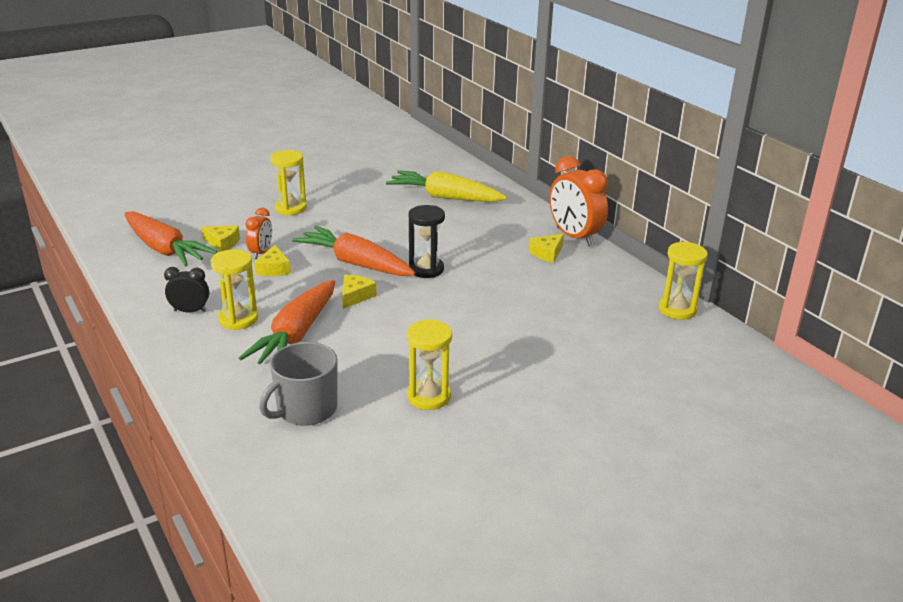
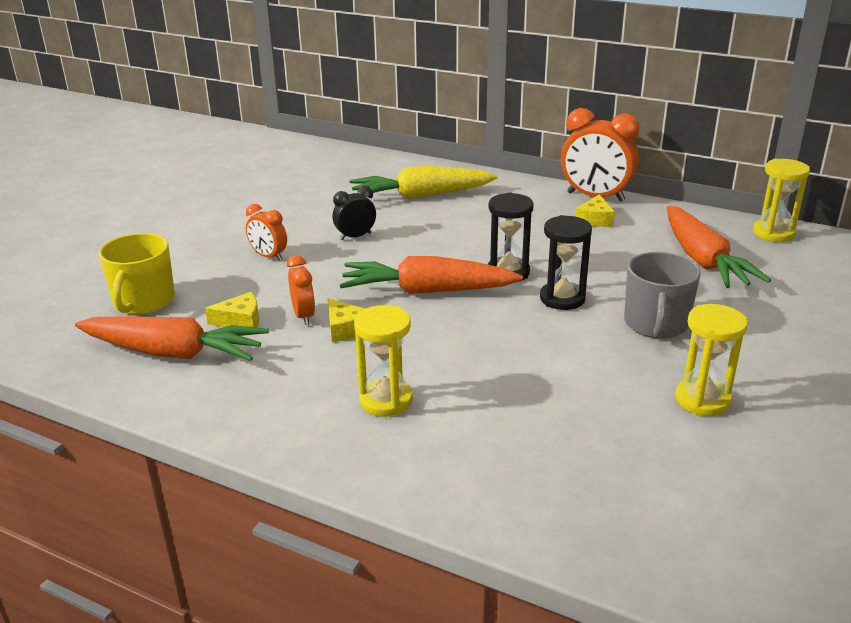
camera: 30 degrees left, 0 degrees up
(187, 213) = (143, 301): none -> yellow mug
(190, 311) = (313, 414): black clock -> black clock (355, 236)
(291, 208) = (268, 256): yellow hourglass -> orange clock
(296, 334) = (476, 391): orange carrot -> orange carrot (702, 260)
(305, 409) = (608, 469): grey mug -> grey mug (656, 324)
(355, 296) = (478, 325): yellow cheese -> none
(436, 299) = (562, 298): none -> black hourglass

